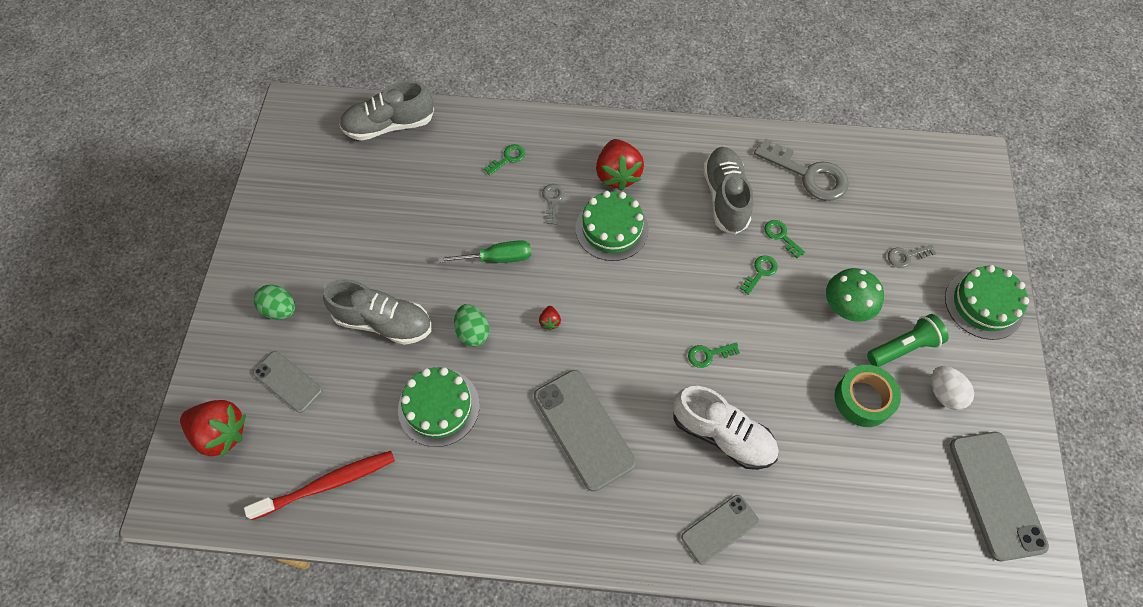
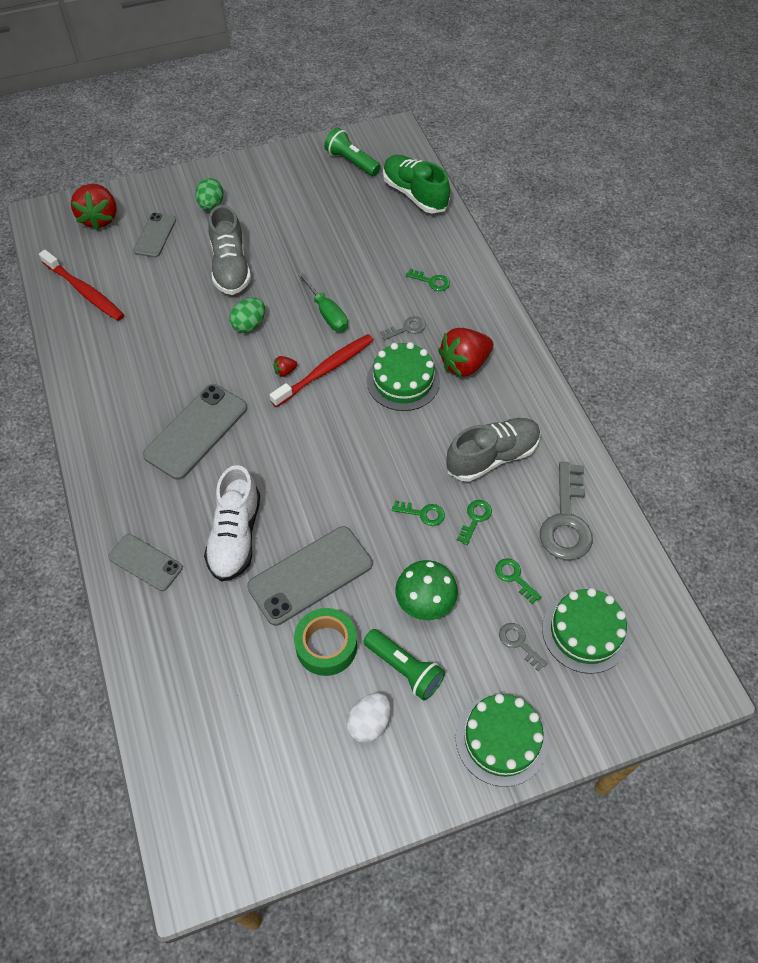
camera: 65 degrees right, 5 degrees down
(307, 158) = (351, 161): none -> green flashlight
(389, 125) = (414, 194): grey shoe -> green shoe
(439, 407) = (174, 330): green cake -> green cake (585, 631)
(567, 287) = (325, 370): none -> red toothbrush
(709, 354) = (311, 499): green key -> green key (514, 578)
(996, 494) = (275, 804): grey phone -> grey phone (310, 575)

